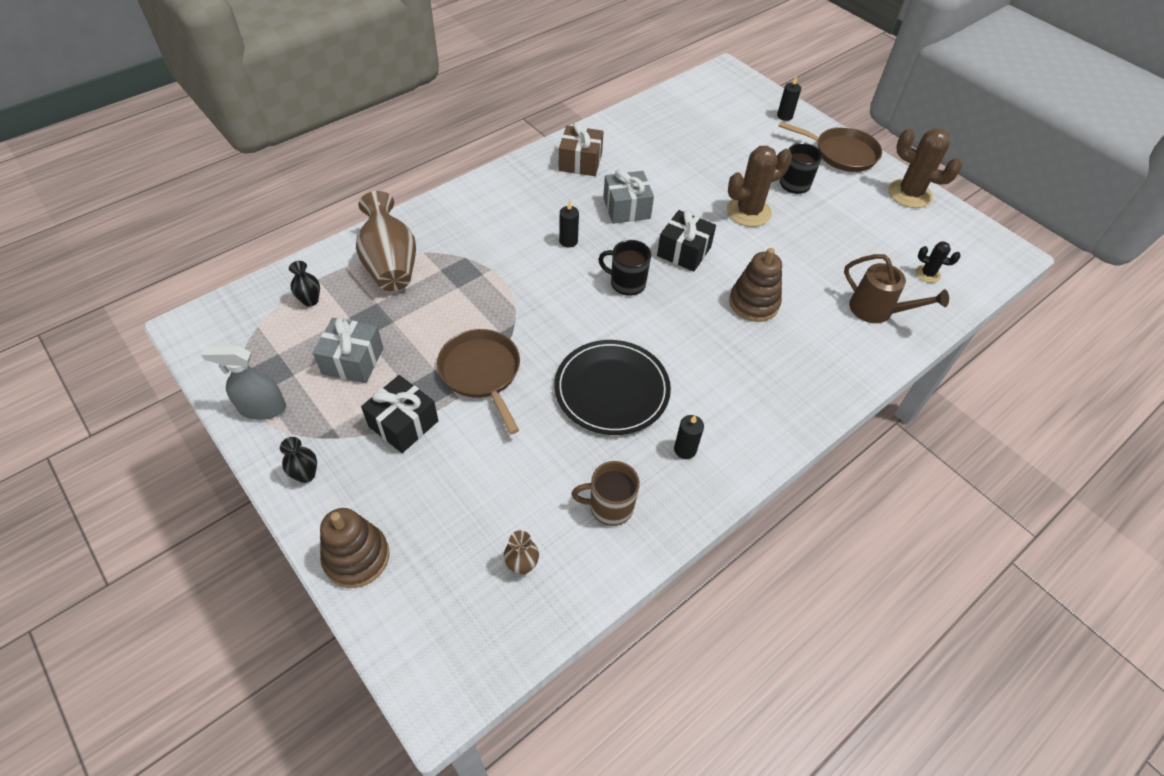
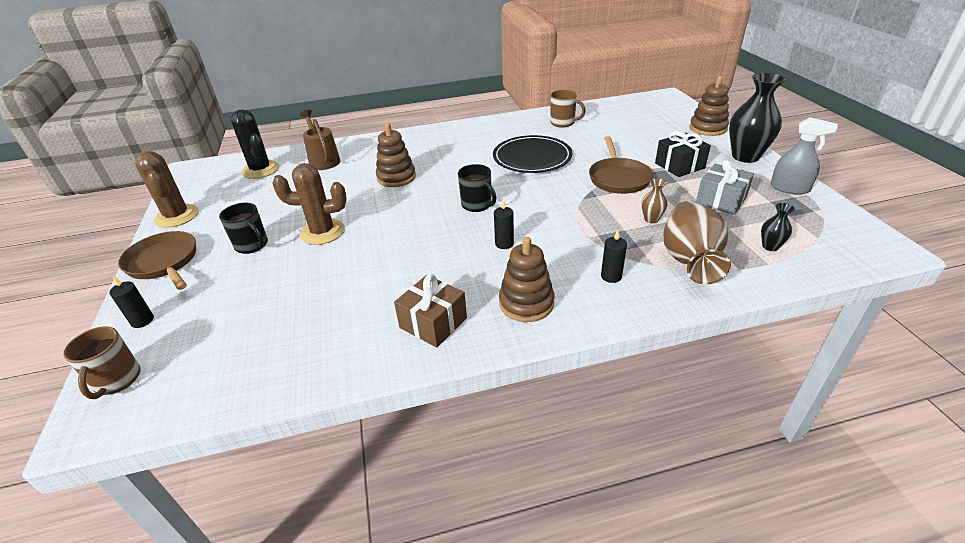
camera: 150 degrees left, 15 degrees down
(306, 475) = (745, 156): black vase -> black vase, size x2.17
(520, 192) = (526, 303): none -> brown stacking toy
(522, 565) = (618, 115): brown vase -> brown vase (651, 219)
(626, 208) = (426, 260): grey gift -> none
(684, 251) = (411, 215): black gift -> none
(685, 449) = (507, 132): black candle -> black candle (611, 276)
(744, 88) = (117, 380): none -> brown mug
(927, 274) = (260, 170): black cactus -> black cactus, size x1.92

